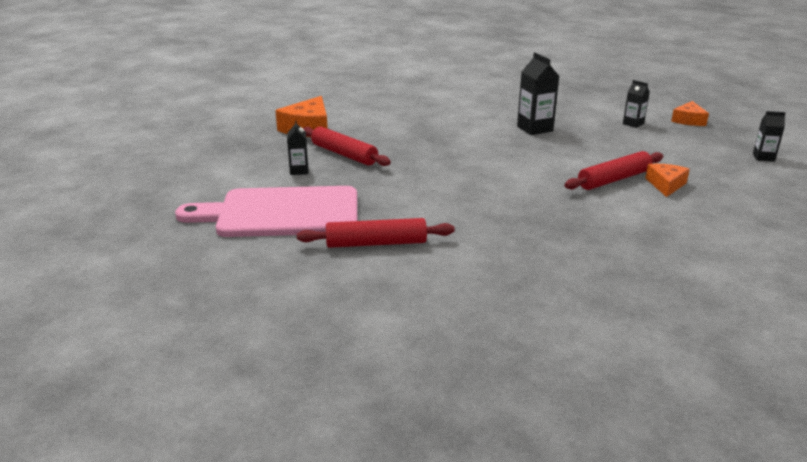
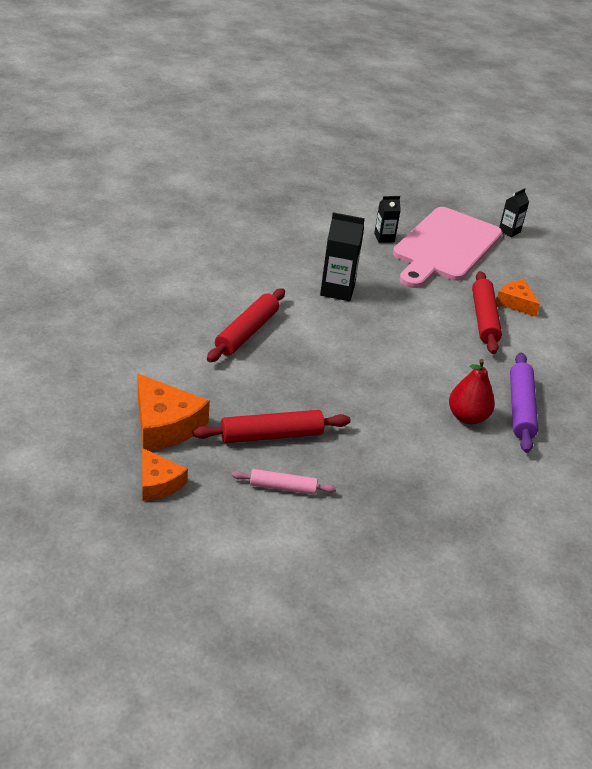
camera: 60 degrees left, 10 degrees up
(281, 213) = (378, 547): pink cutting board -> pink cutting board (445, 247)
(299, 171) = (283, 487): black carton -> pink rolling pin
(376, 243) = (494, 514): red rolling pin -> red rolling pin (247, 332)
(475, 205) = (467, 417): none -> red pear
(525, 221) = (520, 408): none -> purple rolling pin
(688, 120) = (407, 210): orange cheese -> orange cheese (158, 483)

